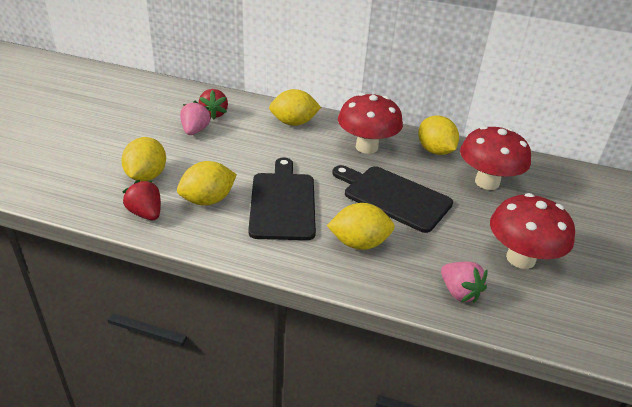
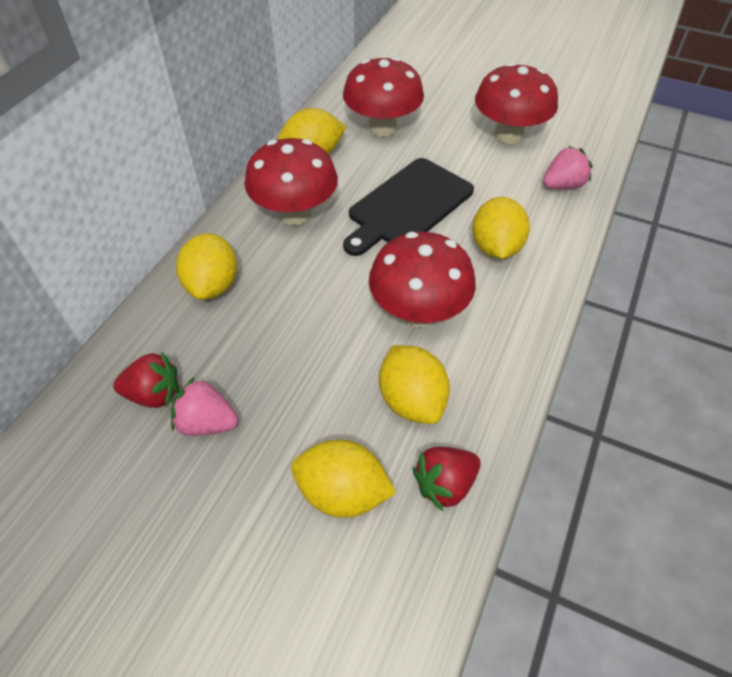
camera: 80 degrees left, 15 degrees up
(283, 202) = (418, 312): black cutting board -> red mushroom

